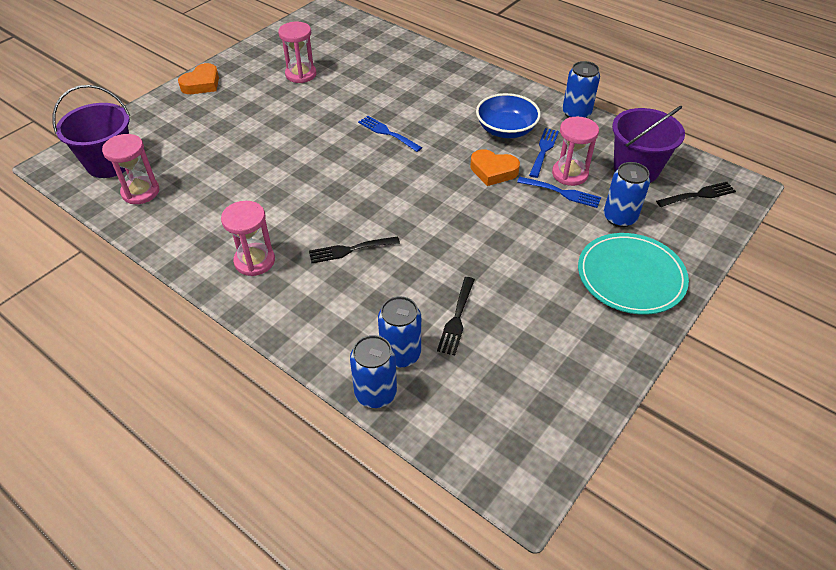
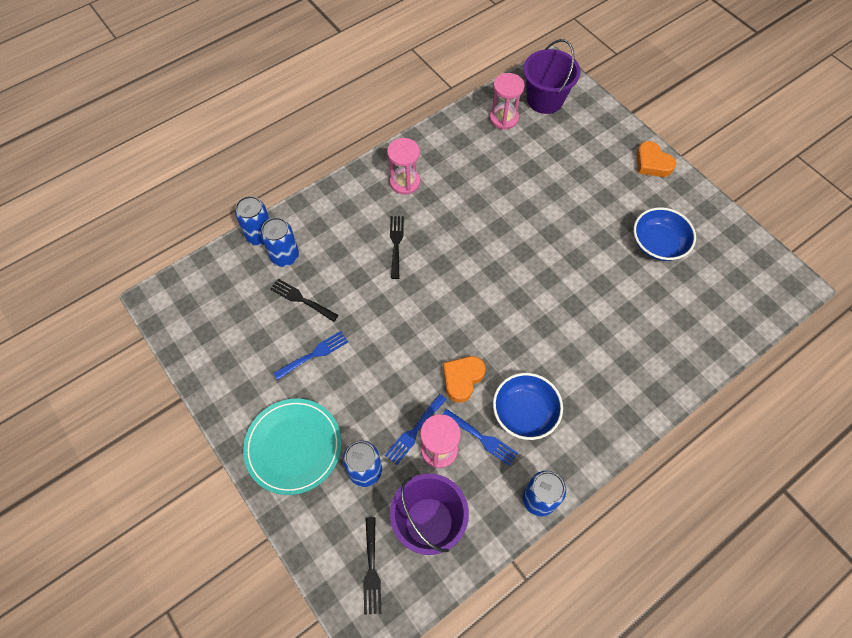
camera: 105 degrees right, 15 degrees up
(301, 74) = (658, 244): pink hourglass -> blue bowl
(387, 133) = (543, 301): blue fork -> blue fork (314, 354)

